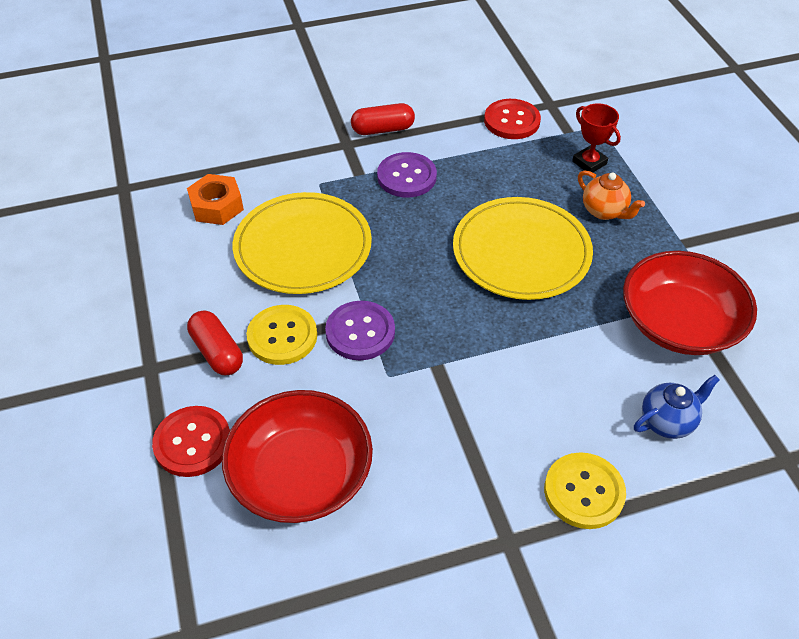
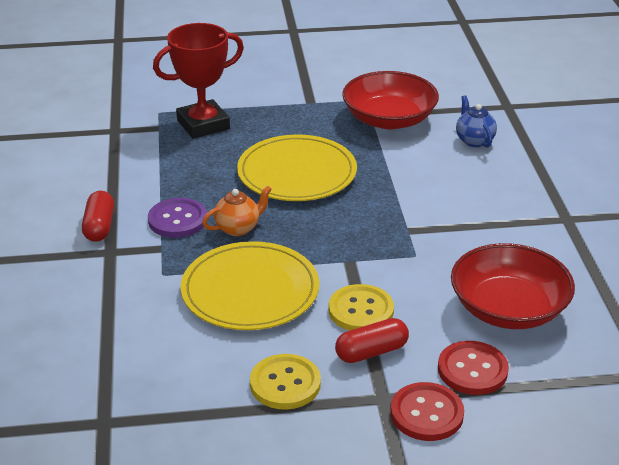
camera: 80 degrees left, 15 degrees down
(217, 206) = (167, 346): orange nut -> none
(360, 332) = (365, 265): purple button -> none
(512, 121) = (127, 153): red button -> red button (426, 413)
(584, 492) = (528, 182): yellow button -> yellow button (285, 384)
(589, 163) = (203, 125): red trophy -> red trophy, size x1.85
(604, 211) = (264, 128): orange teapot -> orange teapot (238, 228)

